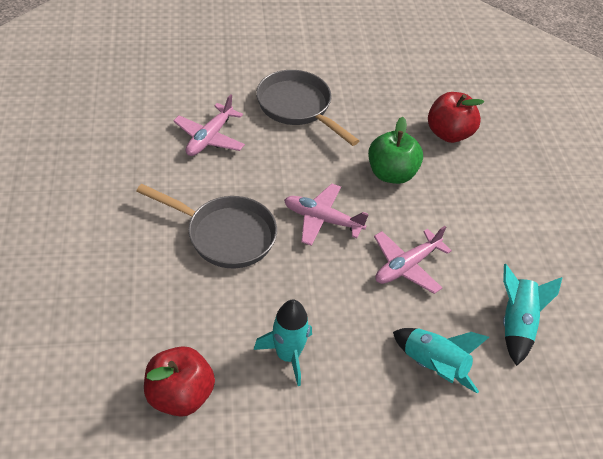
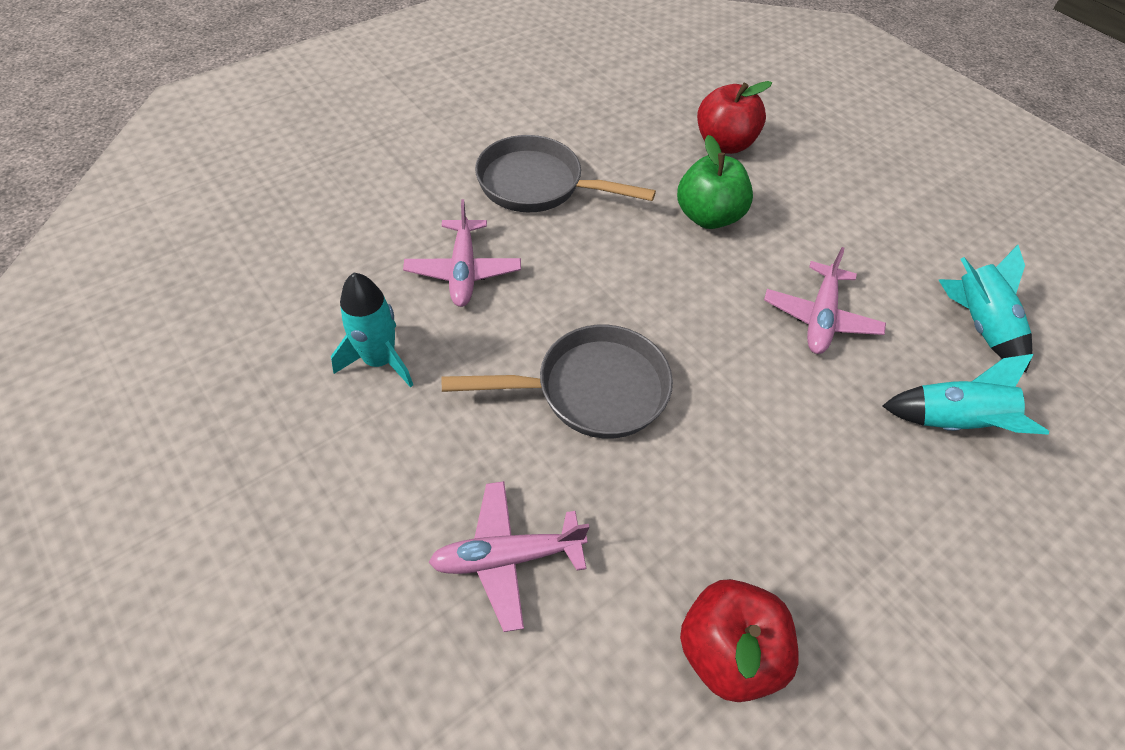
camera: 30 degrees left, 5 degrees up
(288, 355) = (800, 507): turquoise rocket -> turquoise rocket (380, 360)
(322, 219) = (684, 309): pink plane -> pink plane (507, 557)

